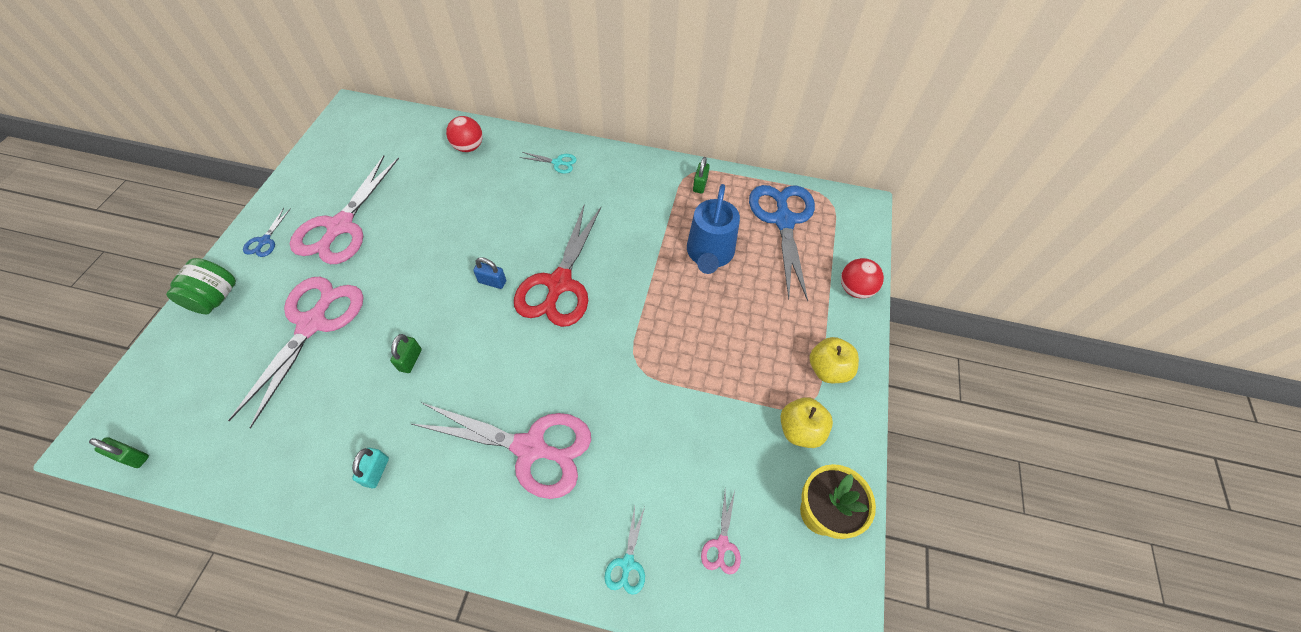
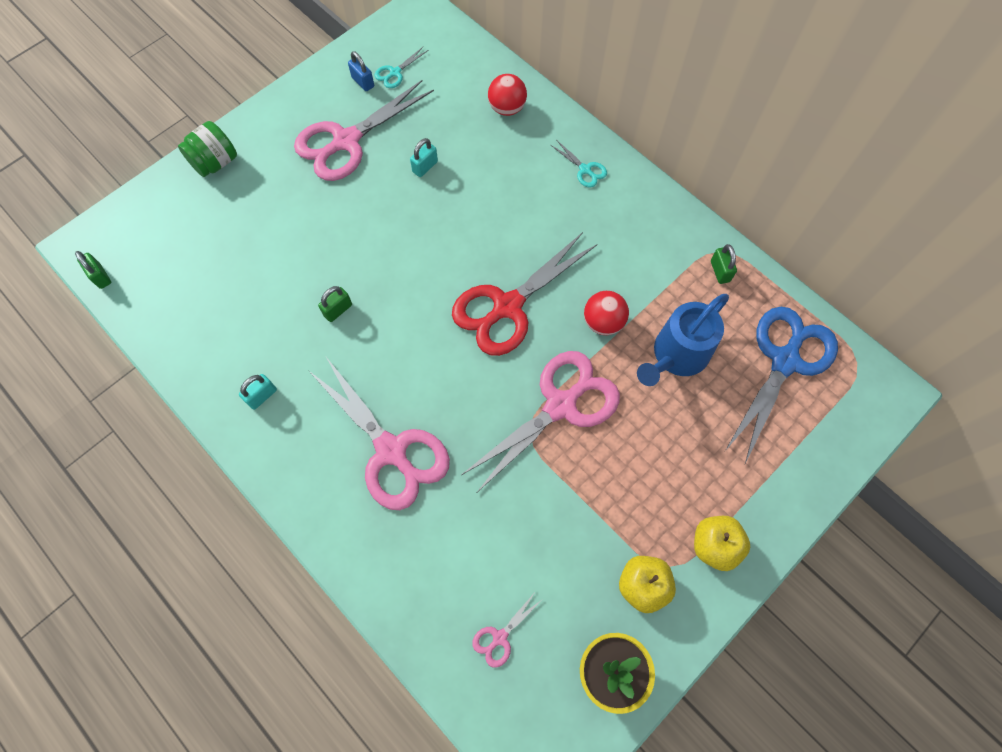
camera: 35 degrees right, 10 degrees up
(265, 241) = (278, 124): blue scissors -> none
(313, 323) = (278, 230): pink scissors -> pink scissors (561, 405)
(424, 215) = (425, 167): none -> turquoise padlock
(492, 282) = (448, 271): blue padlock -> blue padlock (363, 82)
(627, 563) = (411, 599): turquoise scissors -> turquoise scissors (395, 73)
(700, 185) = (720, 271): green padlock -> green padlock turned 60 degrees counterclockwise
(855, 289) = (808, 481): red ball -> red ball (603, 322)

